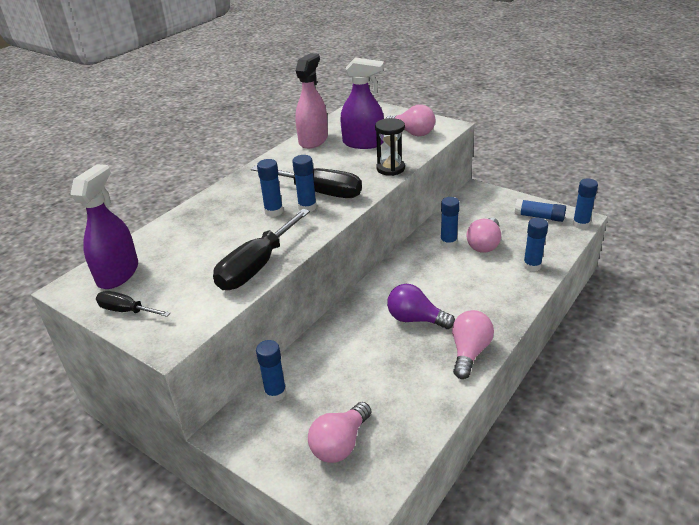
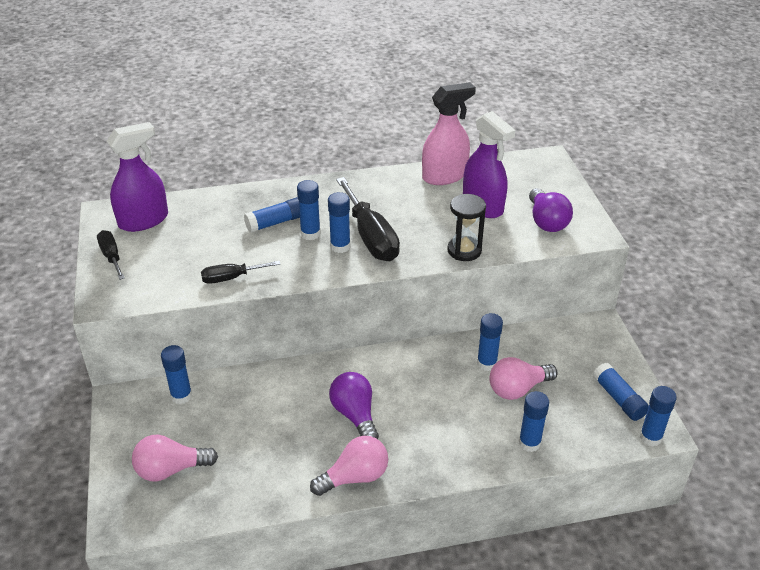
camera: 40 degrees right, 5 degrees up
(236, 219) = (276, 222): none -> blue glue stick
(257, 266) = (231, 278): black screwdriver -> black screwdriver, size x0.55
(412, 133) = (546, 221): pink light bulb -> purple light bulb

